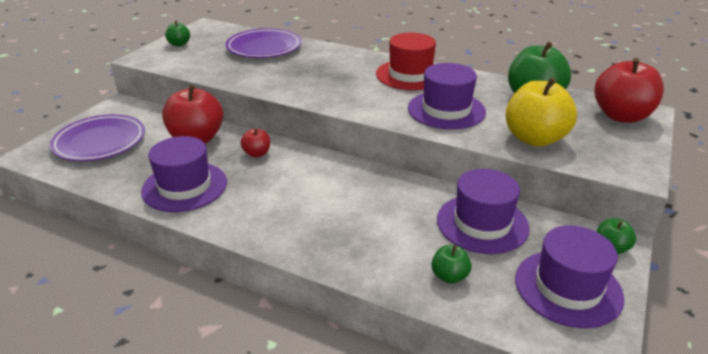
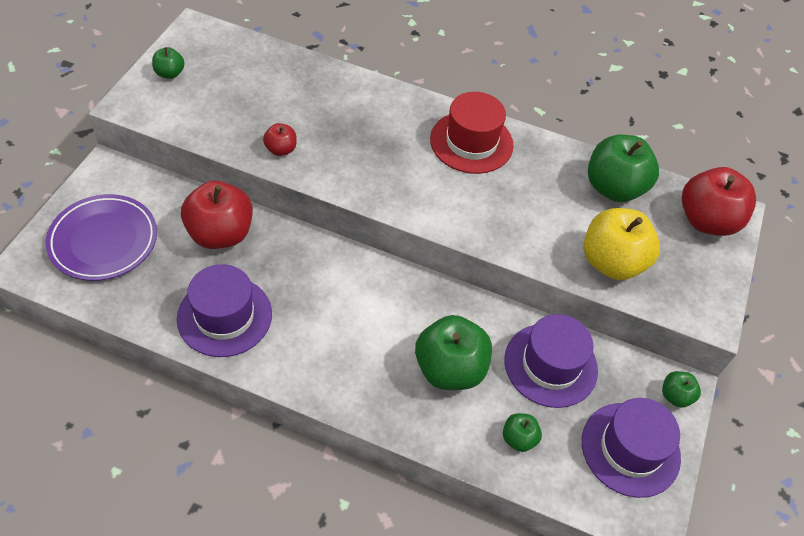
camera: 10 degrees left, 20 degrees up
(257, 153) = (297, 259): red apple -> red apple (281, 149)
(264, 47) = (283, 81): purple plate -> none
(383, 224) = (449, 369): none -> green apple
(446, 110) = (515, 212): purple hat -> none

